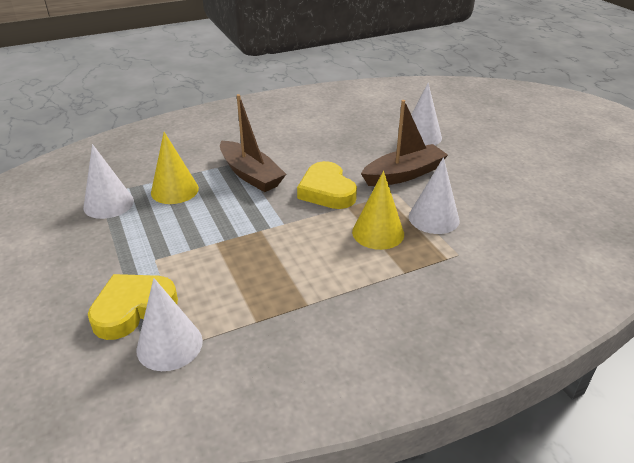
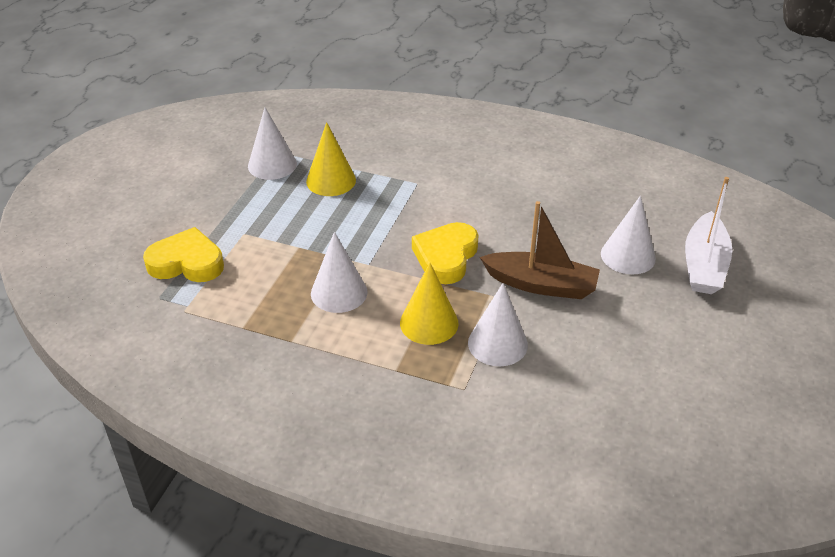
camera: 45 degrees right, 5 degrees up
(169, 345) = (175, 304): white cone -> white cone (339, 292)
(251, 175) = (407, 201): brown boat -> none
(461, 122) = (704, 265): none -> white boat

